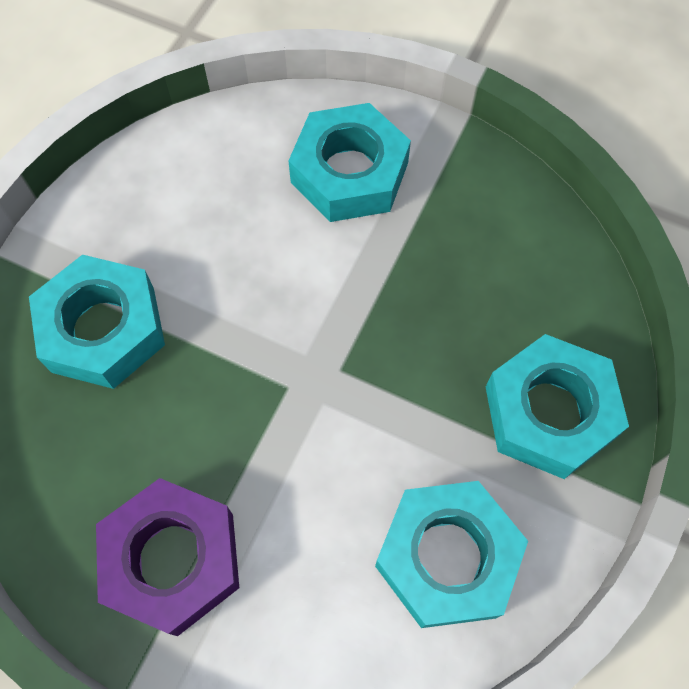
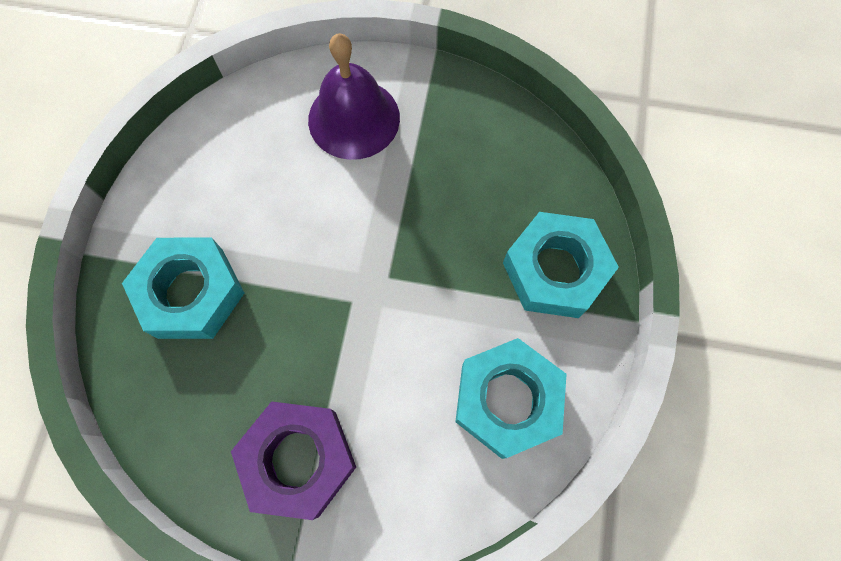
camera: 15 degrees left, 5 degrees up
(349, 173) = (354, 118): turquoise nut -> purple bell

